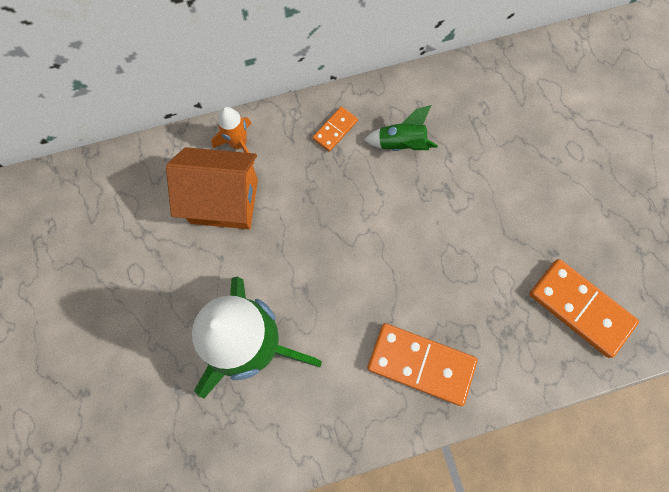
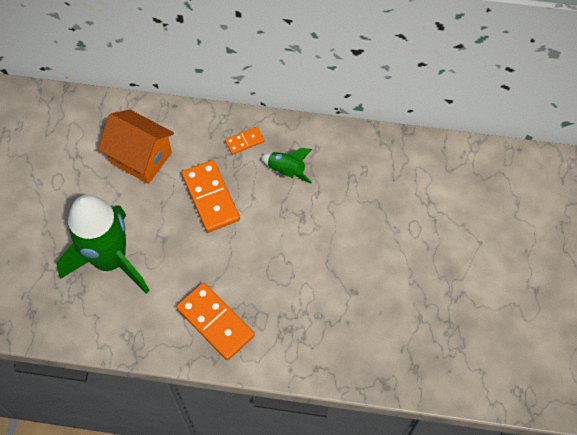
camera: 25 degrees right, 10 degrees down
(239, 144) = (171, 123): orange rocket -> none
(580, 308) = (350, 337): orange domino -> orange domino (211, 197)

